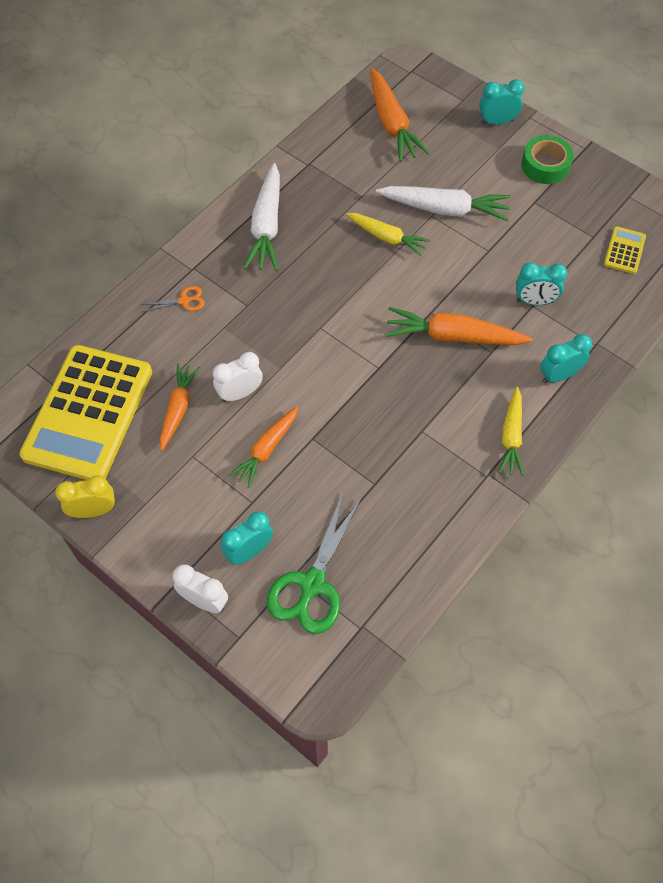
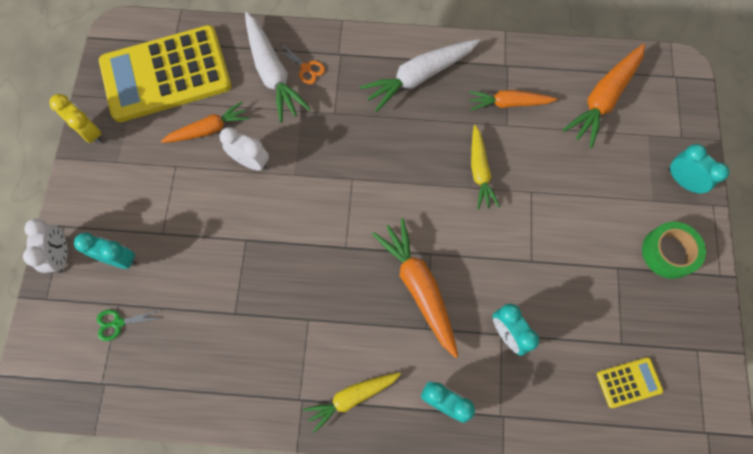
camera: 55 degrees right, 10 degrees up
(266, 449) = (214, 213): orange carrot -> orange carrot (508, 103)
(312, 584) = (118, 323): green scissors -> green scissors, size x0.48
(444, 209) = (547, 198): white carrot -> white carrot (272, 73)

